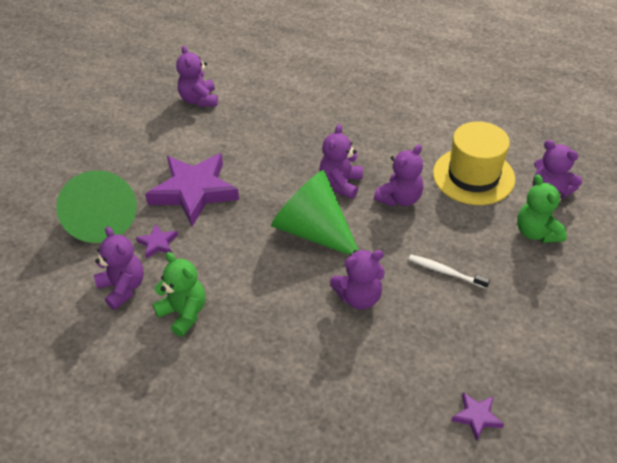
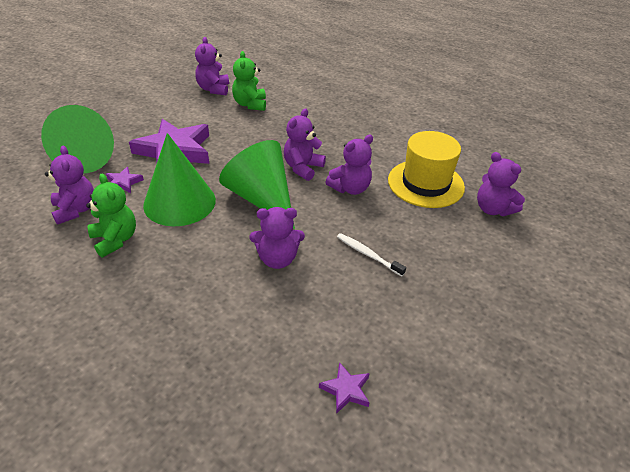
camera: 10 degrees right, 5 degrees down
(230, 254) = (179, 202): none -> green cone
(536, 232) = (469, 239): green teddy bear -> green teddy bear (250, 104)

